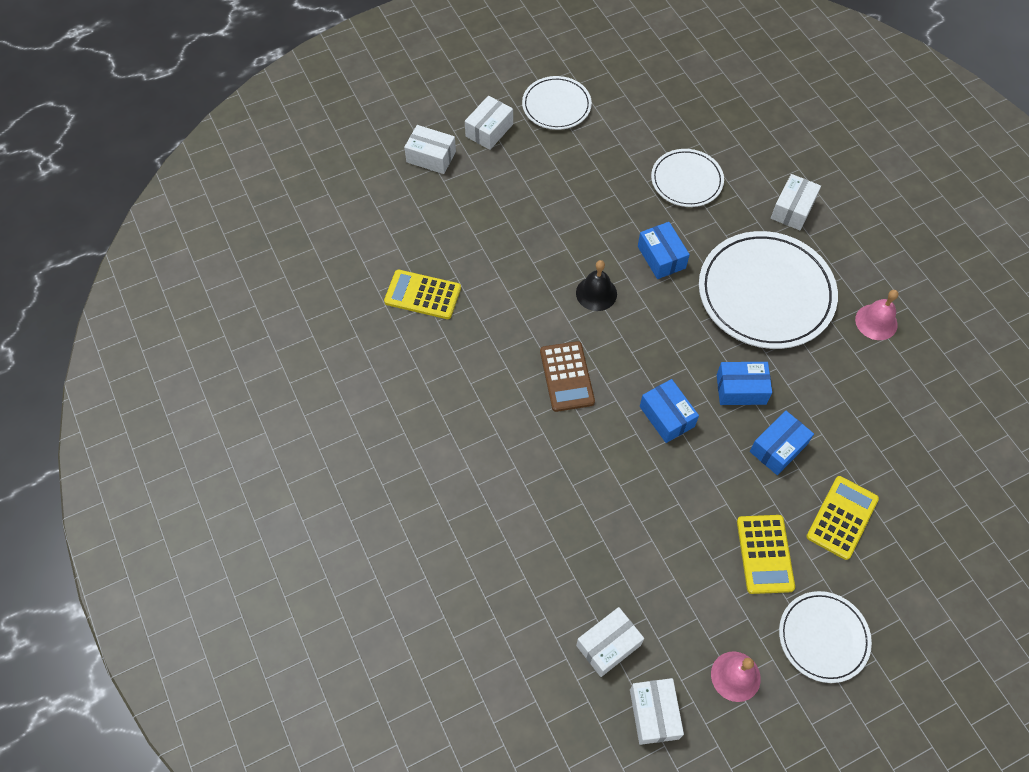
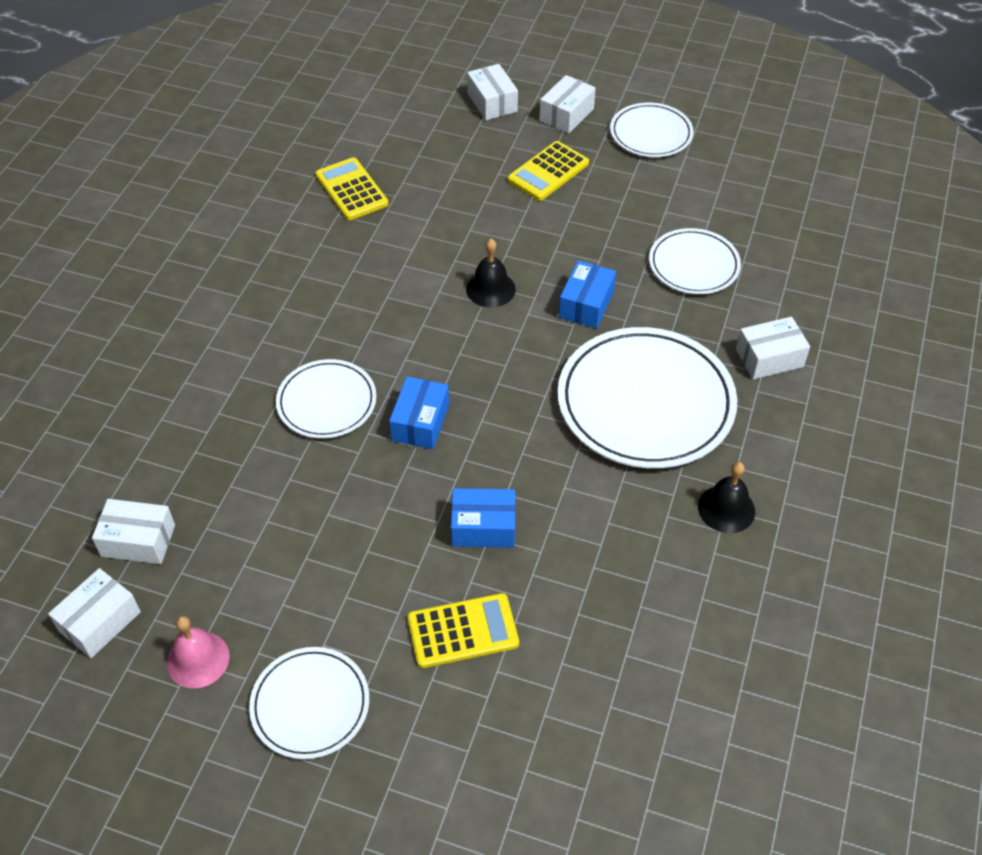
camera: 45 degrees right, 10 degrees down
(489, 130) = (566, 115): white box -> white box turned 45 degrees counterclockwise
(567, 376) = (380, 328): brown calculator -> none
(598, 453) = (327, 402): none -> white plate
(741, 389) = (515, 456): blue box -> none
(765, 554) = (354, 595): yellow calculator -> yellow calculator (548, 172)
(876, 322) = (726, 509): pink bell -> black bell

